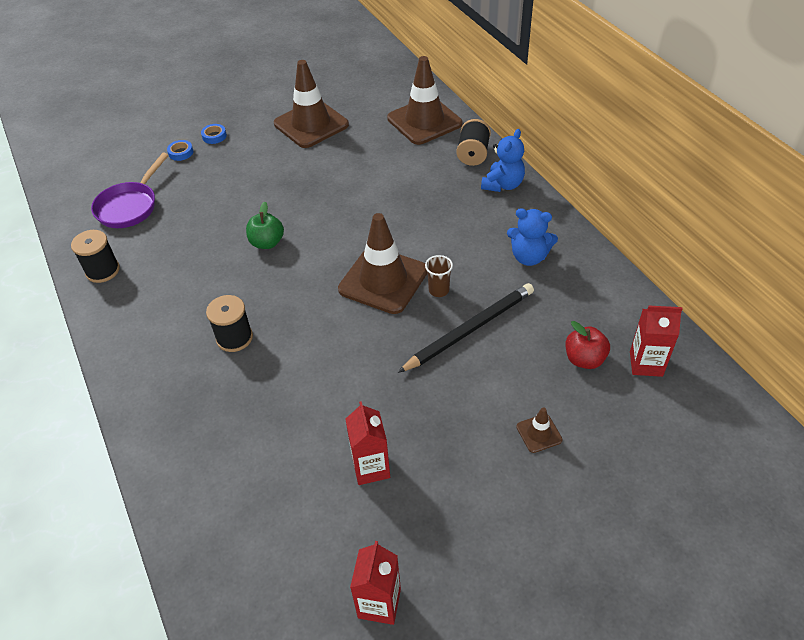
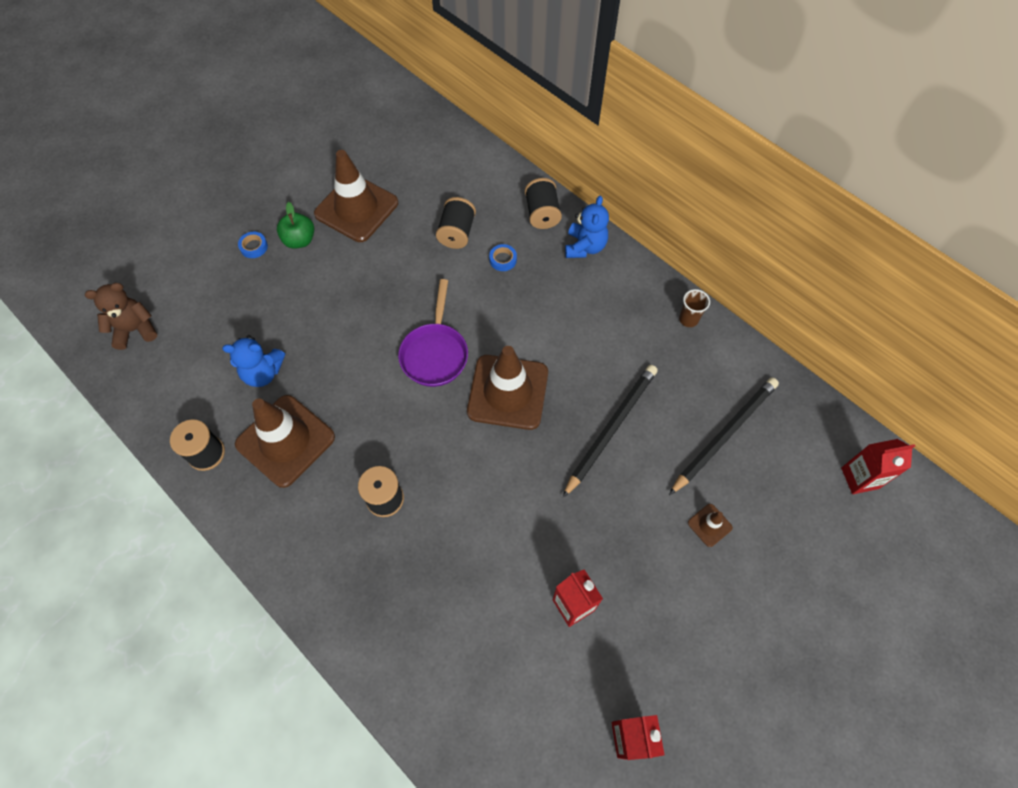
camera: 20 degrees left, 15 degrees up
(93, 174) = (135, 330): none -> brown teddy bear
(130, 206) = (198, 363): purple pan -> purple pan (435, 353)
(181, 153) = (225, 277): blue tape -> blue tape (503, 259)
(267, 243) = (371, 375): green apple -> green apple (299, 240)
(389, 155) = (457, 233): none -> black spool
(424, 121) = (477, 180): brown traffic cone -> brown traffic cone (285, 441)
(439, 290) = (566, 390): brown cup -> brown cup (688, 319)
(529, 257) = (638, 330): blue teddy bear -> blue teddy bear (263, 373)
(584, 359) = (724, 434): red apple -> black pencil
(646, 364) = (779, 425): red carton -> red carton (859, 478)

